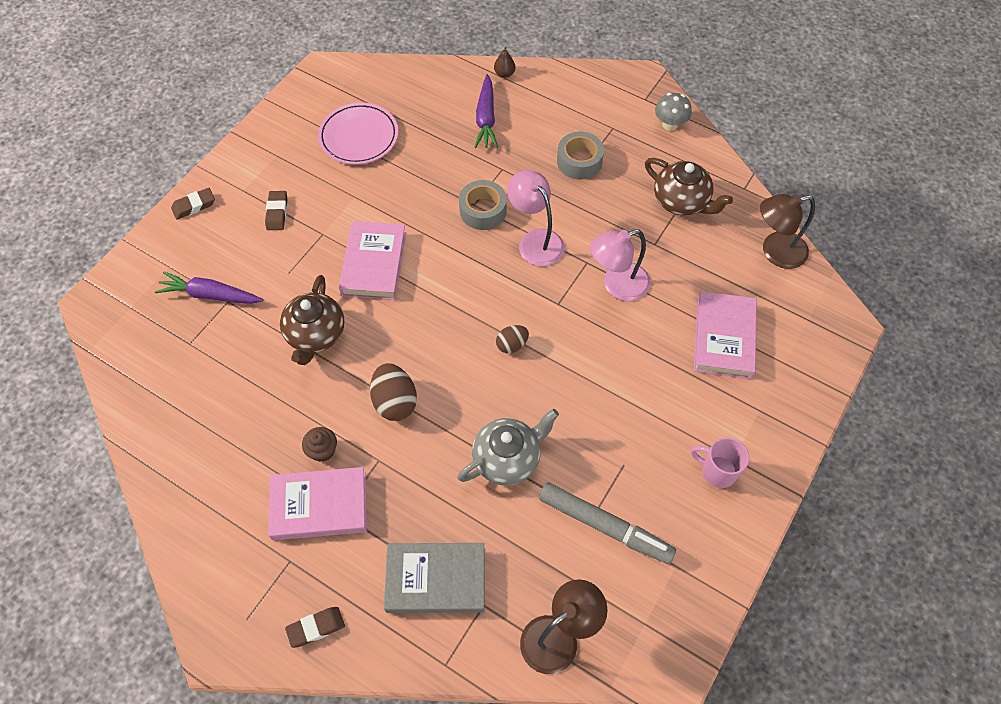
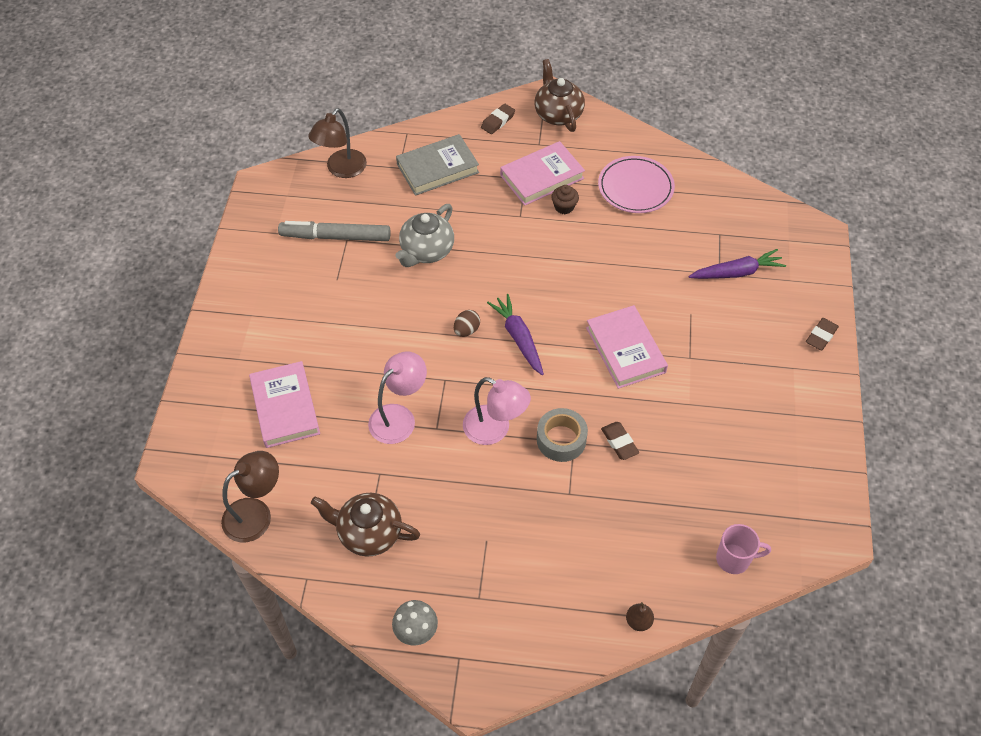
camera: 155 degrees right, 5 degrees down
(277, 213) = (745, 360): brown eraser -> brown eraser (619, 442)
(315, 335) = (629, 276): brown teapot -> brown teapot (558, 114)
(359, 137) = (734, 468): pink plate -> pink plate (635, 188)
(395, 402) = (534, 255): brown egg -> none
(486, 118) = (622, 548): purple carrot -> purple carrot (518, 338)
(579, 161) = (495, 537): grey tape -> none
(717, 471) = (262, 301): pink mug -> pink mug (734, 559)

